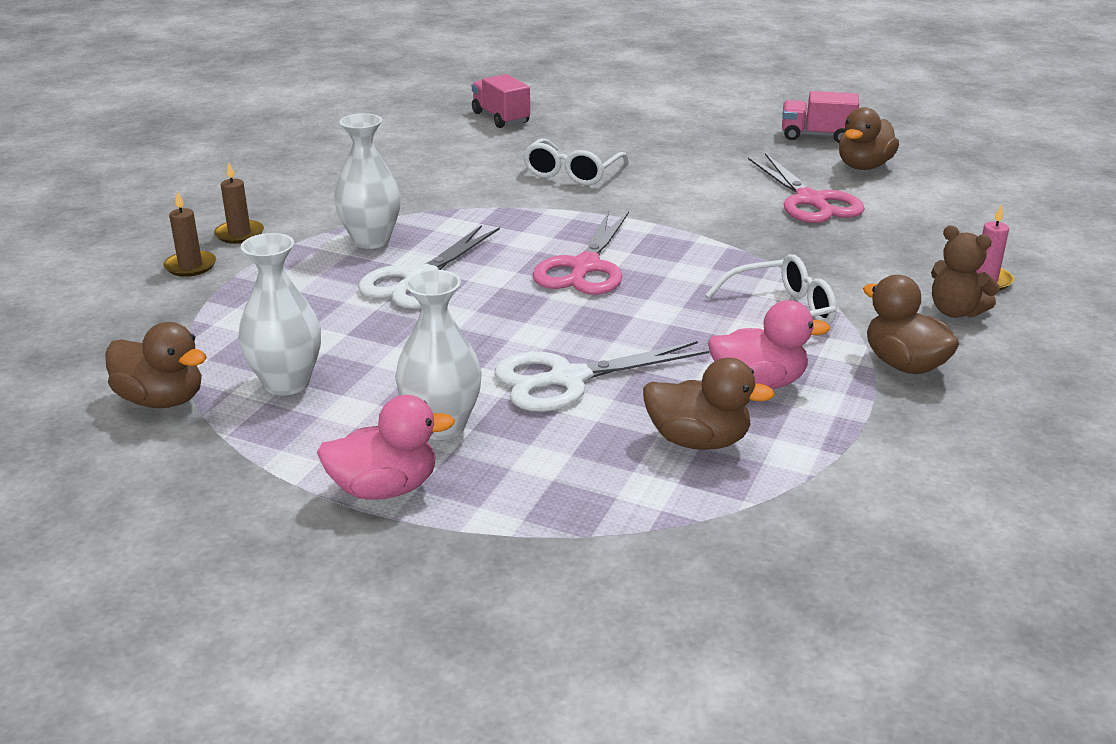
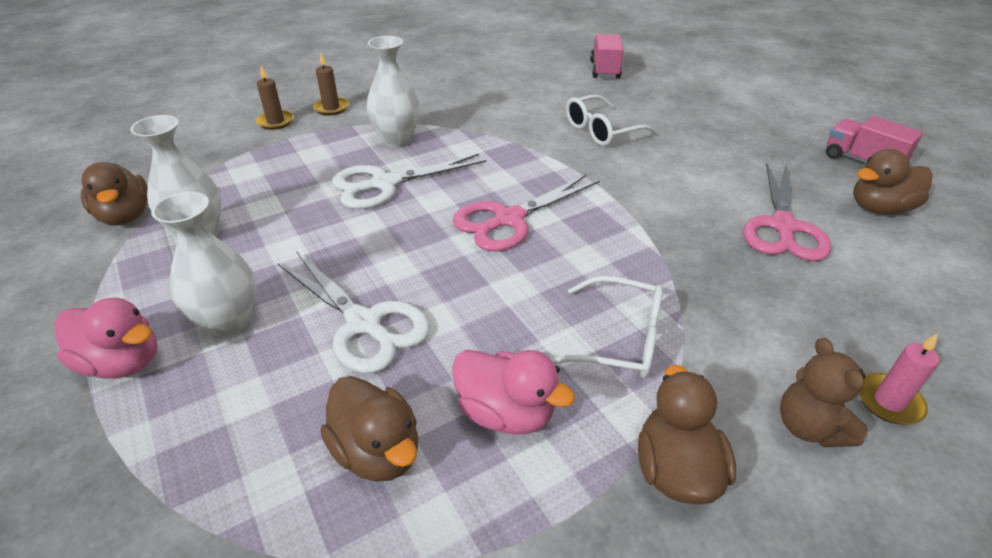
camera: 35 degrees right, 10 degrees up
(567, 379) = (364, 324): white scissors -> white scissors turned 150 degrees counterclockwise

